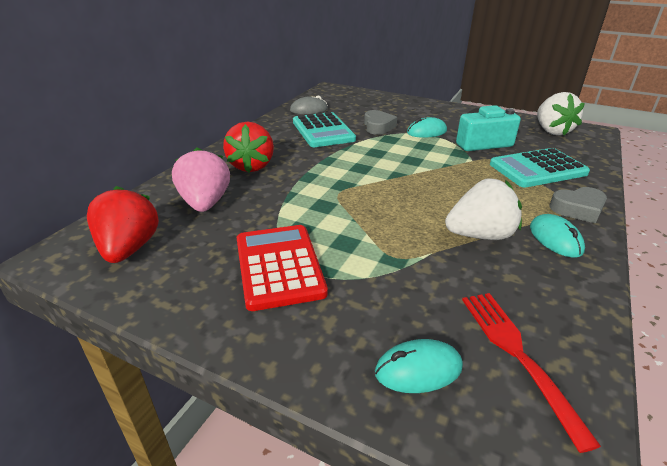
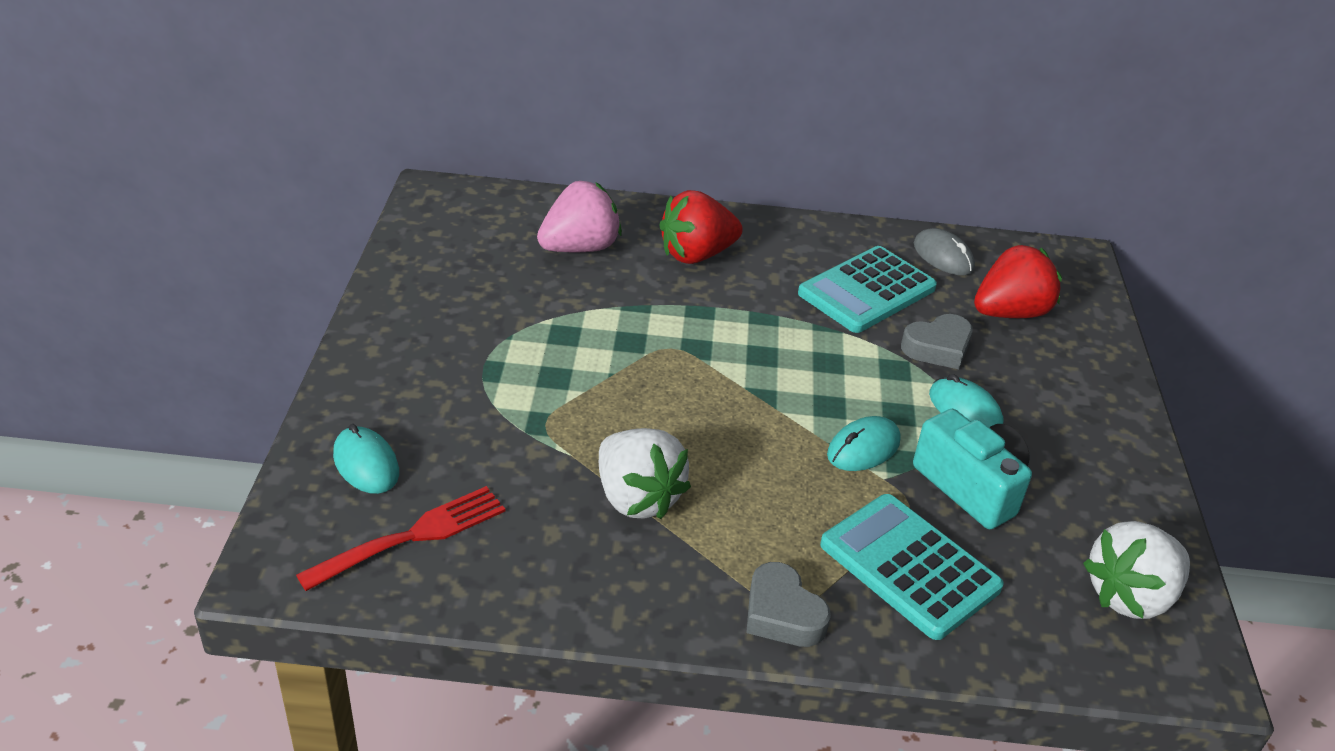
camera: 65 degrees right, 5 degrees up
(129, 249) = (466, 229): red strawberry -> red strawberry (1010, 313)
(279, 266) = (484, 337): red calculator -> none
(555, 239) = (670, 580): turquoise mouse -> turquoise mouse (863, 448)

